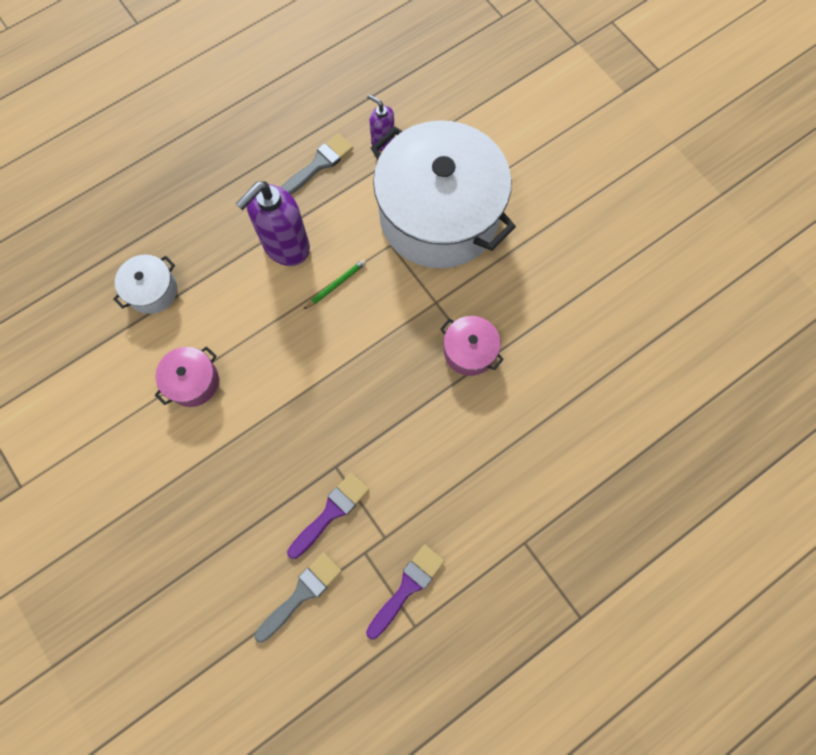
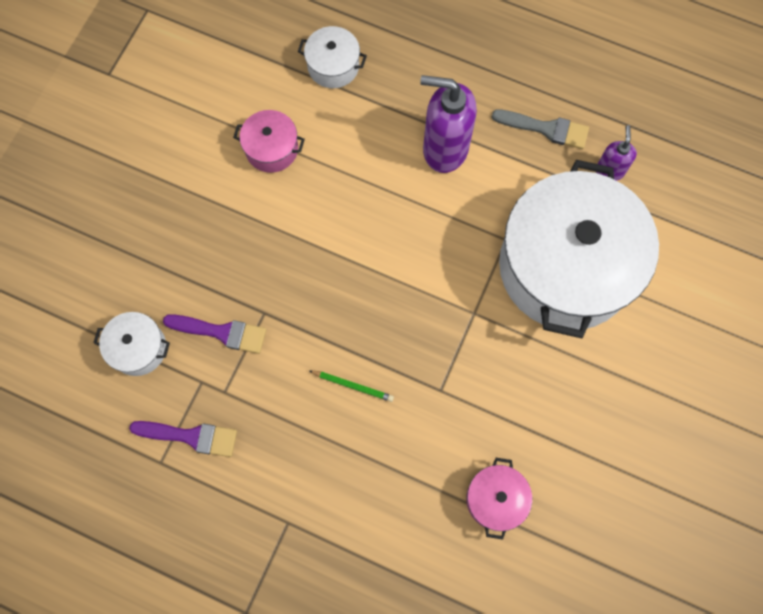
camera: 60 degrees right, 0 degrees up
(301, 593) = (138, 348): grey brush -> white pot
(336, 284) = (435, 214): green pencil -> green pencil (353, 386)
(469, 351) = (444, 371): pink pot -> pink pot (495, 499)

